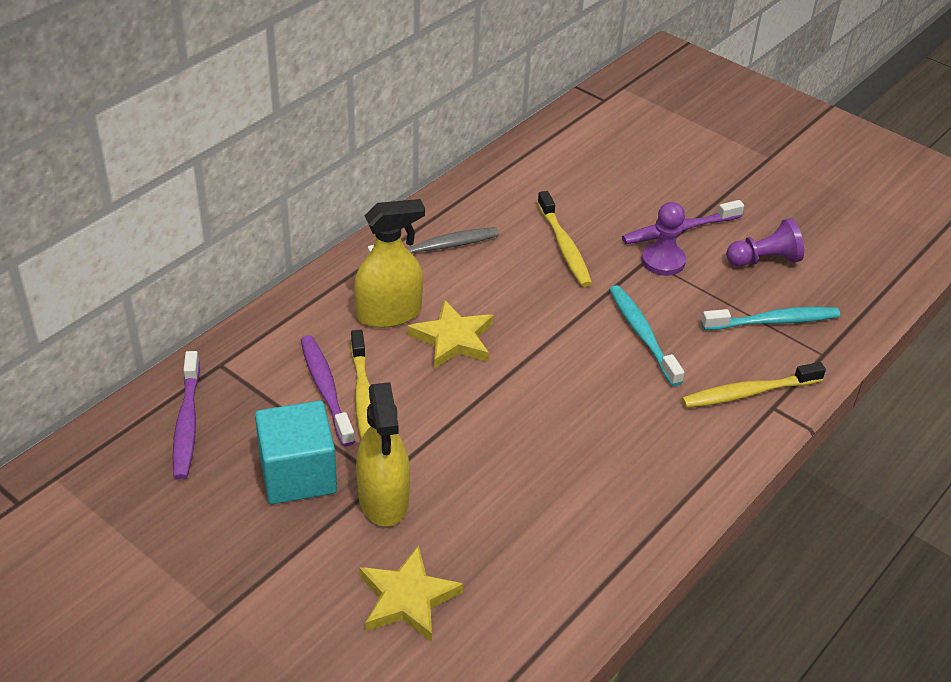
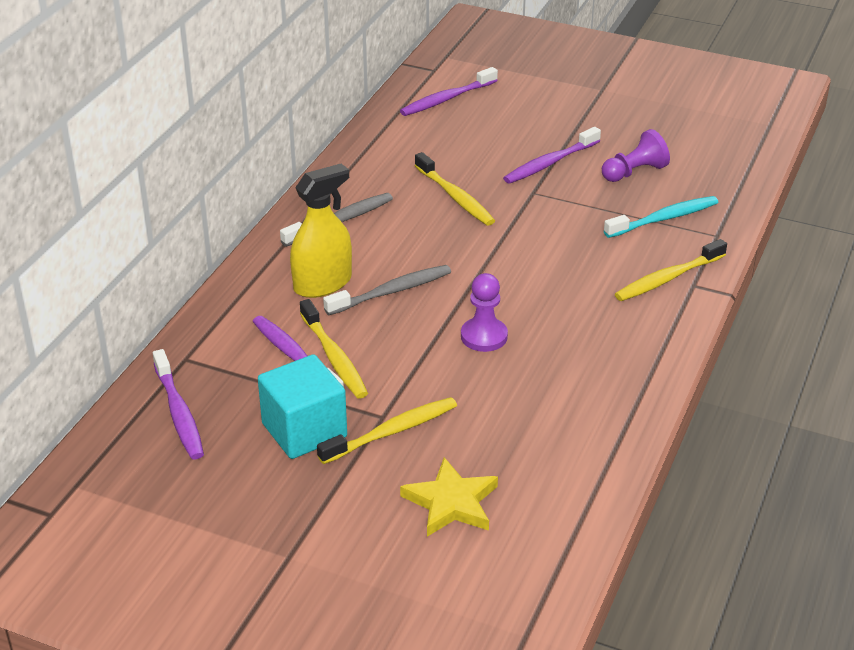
camera: 15 degrees left, 5 degrees down
(383, 499) = (391, 432): yellow spray bottle -> yellow toothbrush
(453, 339) = (391, 291): yellow star -> grey toothbrush
(603, 135) = (447, 99): none -> purple toothbrush
(642, 334) = (557, 253): turquoise toothbrush -> none
(663, 261) = (547, 191): purple pawn -> purple pawn (484, 336)

